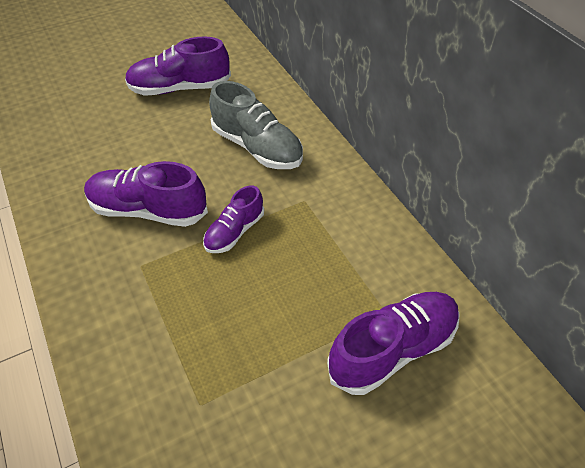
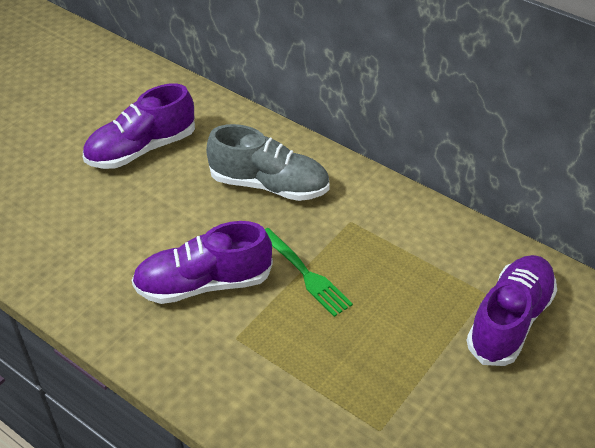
camera: 25 degrees left, 5 degrees down
(234, 232) = (305, 273): purple shoe -> green fork

